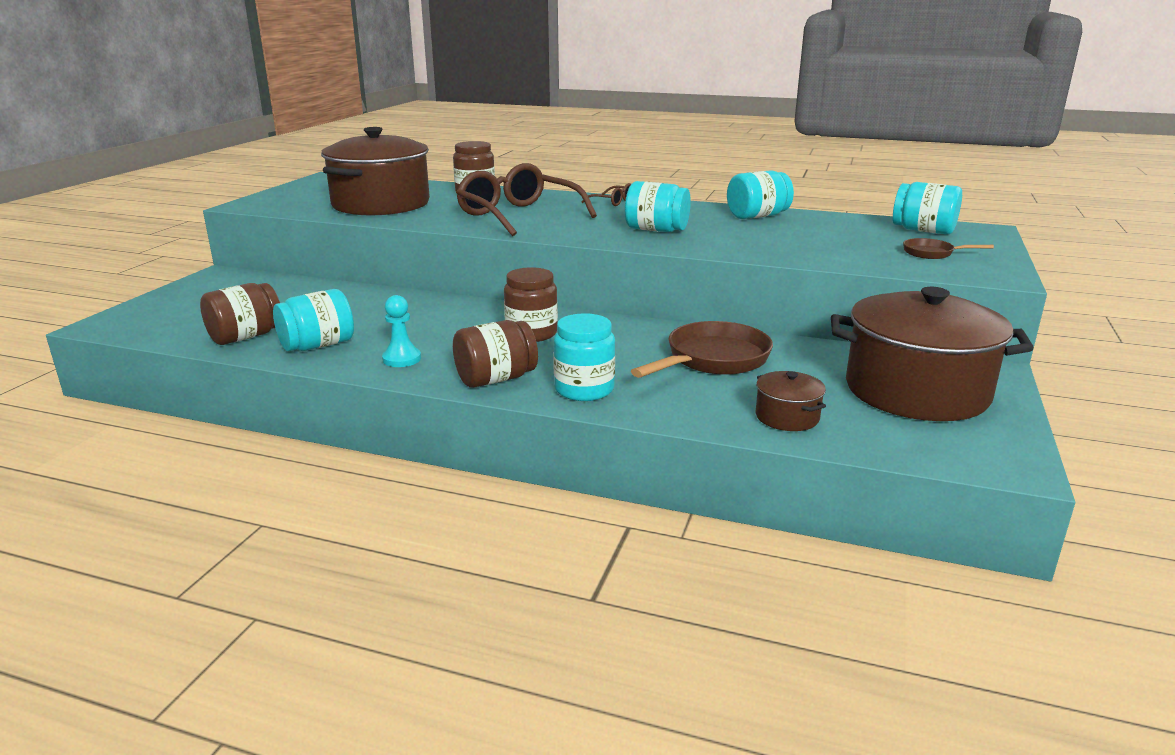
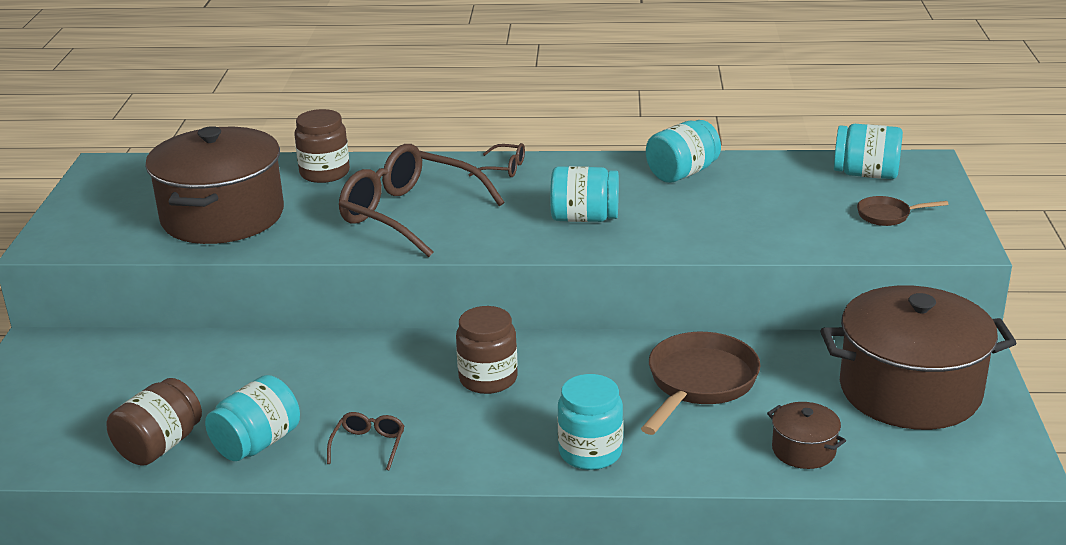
camera: 15 degrees left, 5 degrees up
(402, 359) = (368, 446): turquoise pawn -> brown glasses
(496, 379) = (490, 456): brown jar -> none

